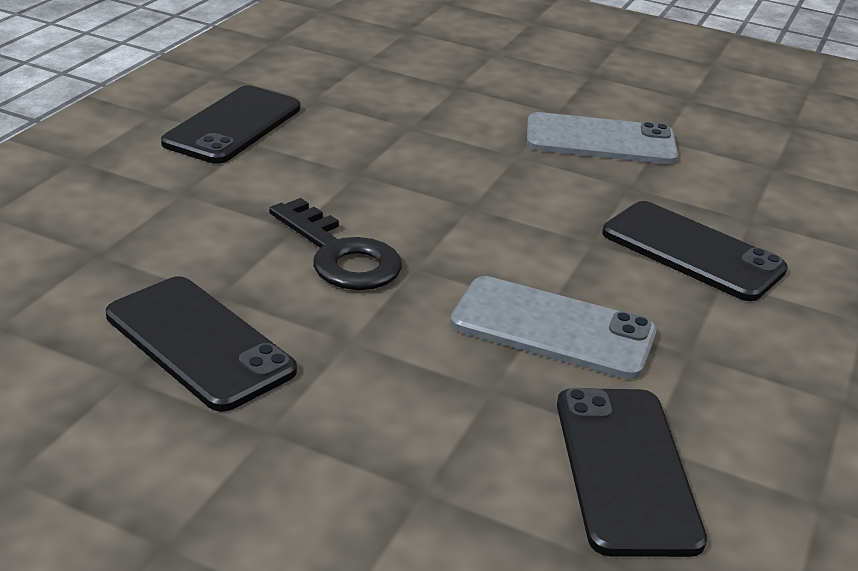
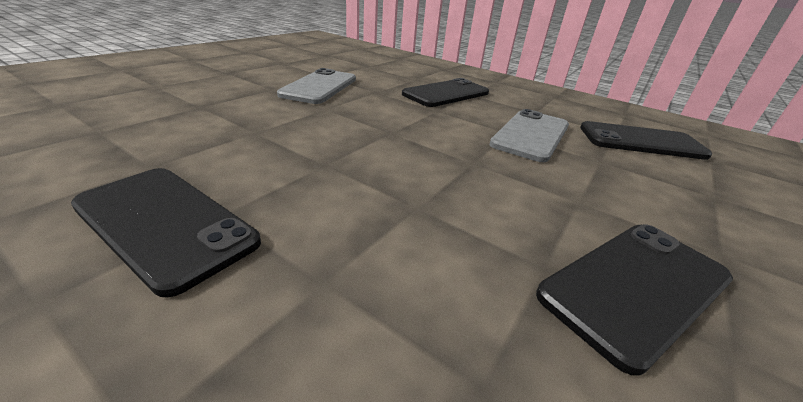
camera: 80 degrees left, 0 degrees up
(340, 255) = (462, 189): black key -> none

